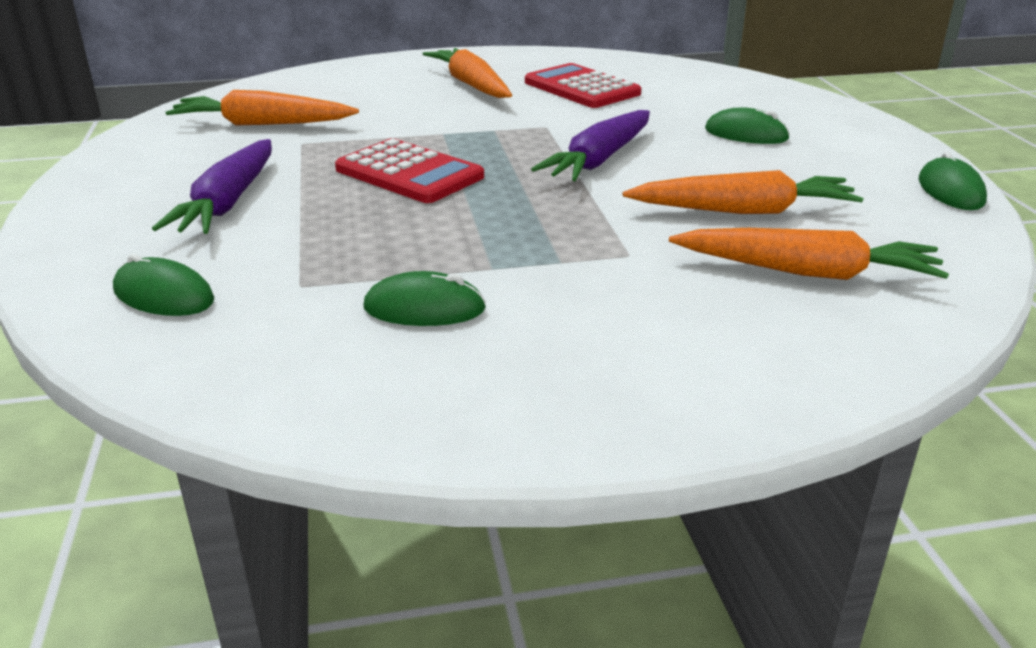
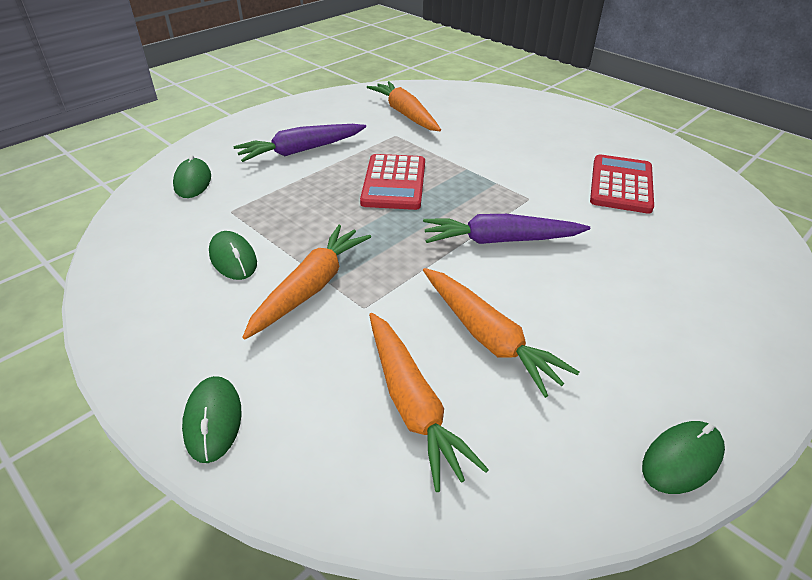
camera: 55 degrees right, 10 degrees up
(471, 85) = (559, 144): orange carrot -> orange carrot (311, 287)
(746, 134) = (644, 291): green mouse -> green mouse (213, 420)

